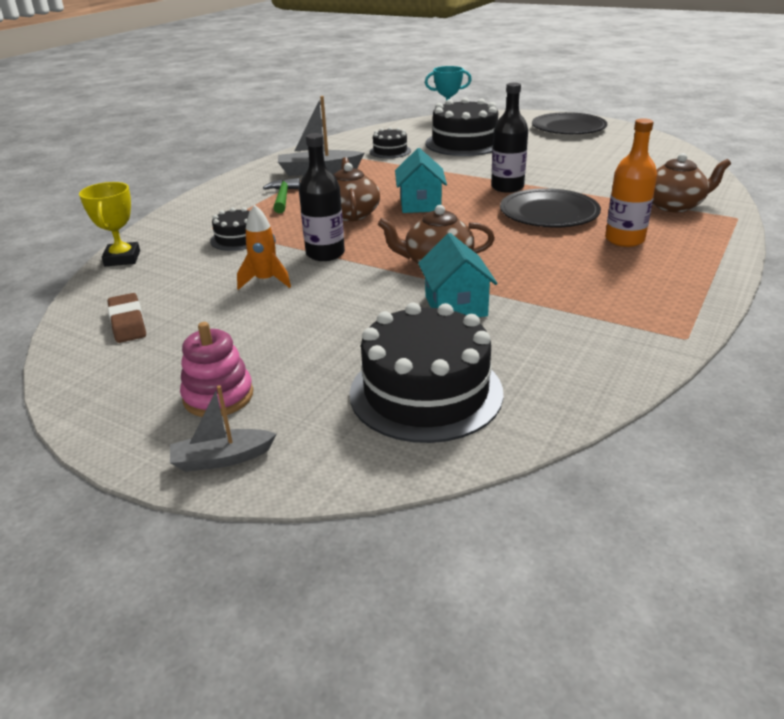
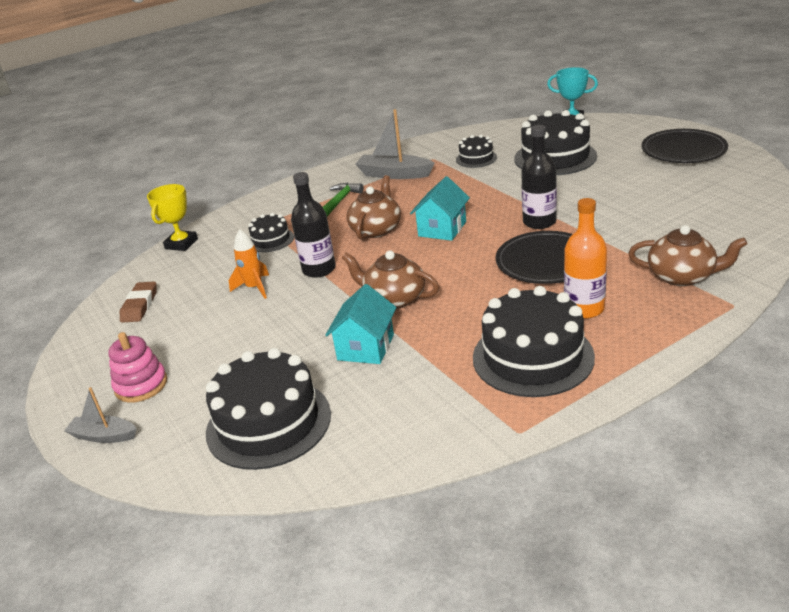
camera: 30 degrees right, 0 degrees up
(625, 281) = (532, 357): none -> black cake

